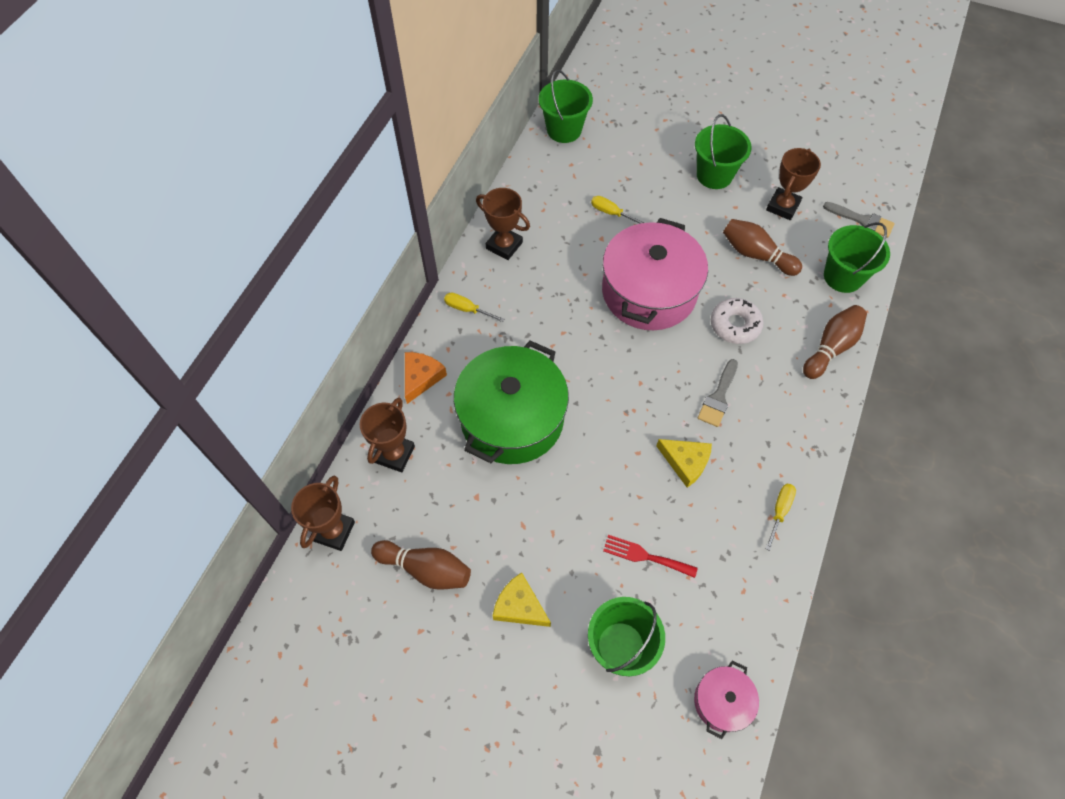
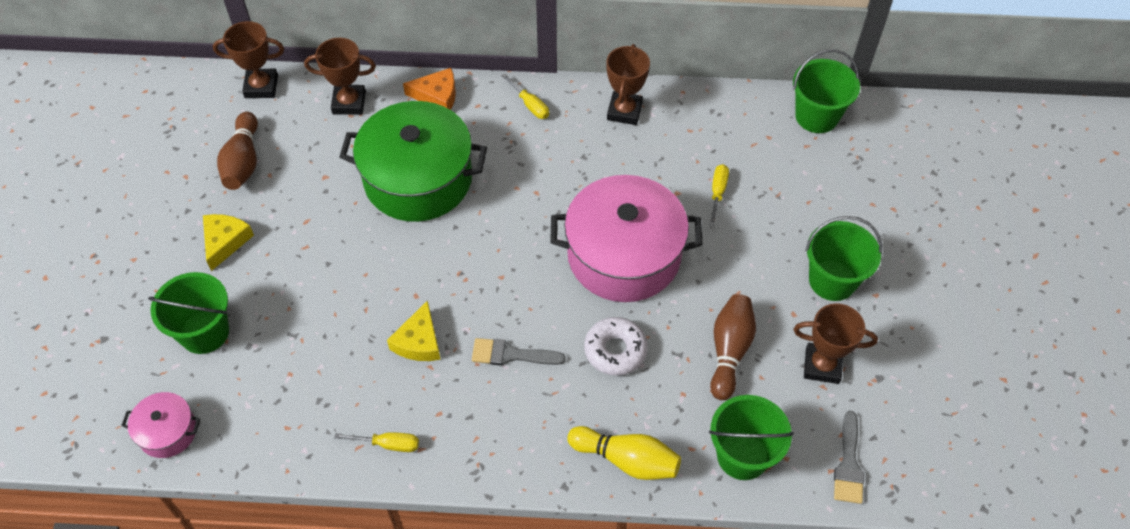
camera: 70 degrees right, 5 degrees down
(467, 309) = (530, 105): yellow screwdriver -> yellow screwdriver turned 135 degrees clockwise
(645, 556) = (302, 330): red fork -> none
(831, 347) = (627, 460): brown bowling pin -> yellow bowling pin

